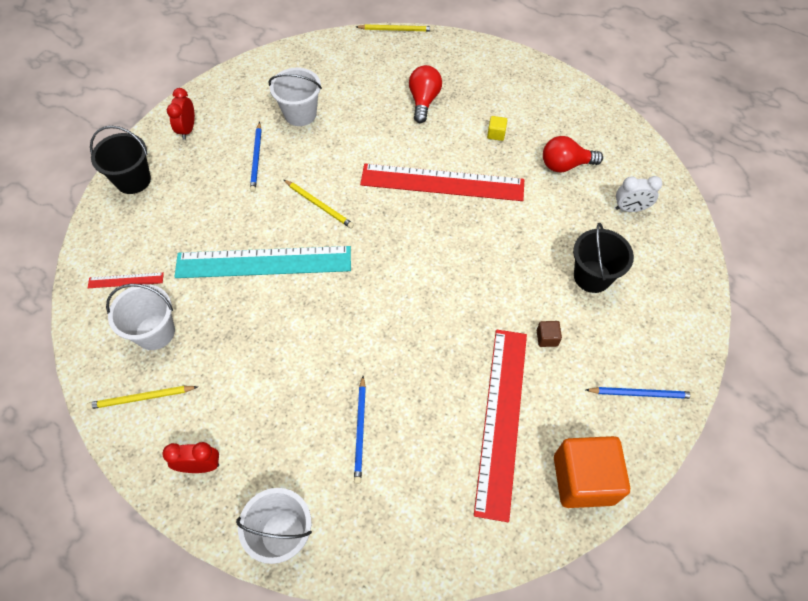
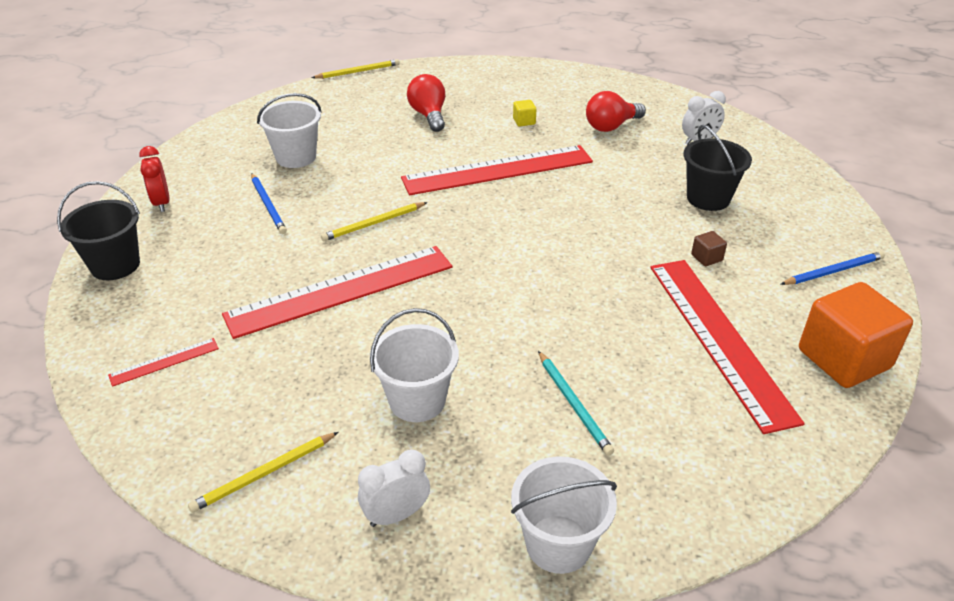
camera: 25 degrees left, 20 degrees down
(155, 332) = (240, 400): white bucket -> white bucket (417, 400)
(200, 466) = (396, 515): red clock -> white clock
(263, 262) = (341, 290): turquoise ruler -> red ruler
(319, 205) = (373, 224): yellow pencil -> yellow pencil turned 135 degrees clockwise
(360, 431) = (573, 404): blue pencil -> turquoise pencil

